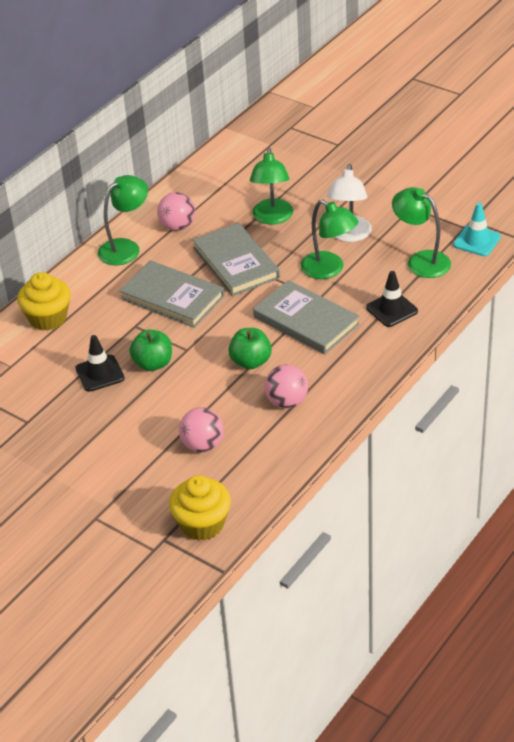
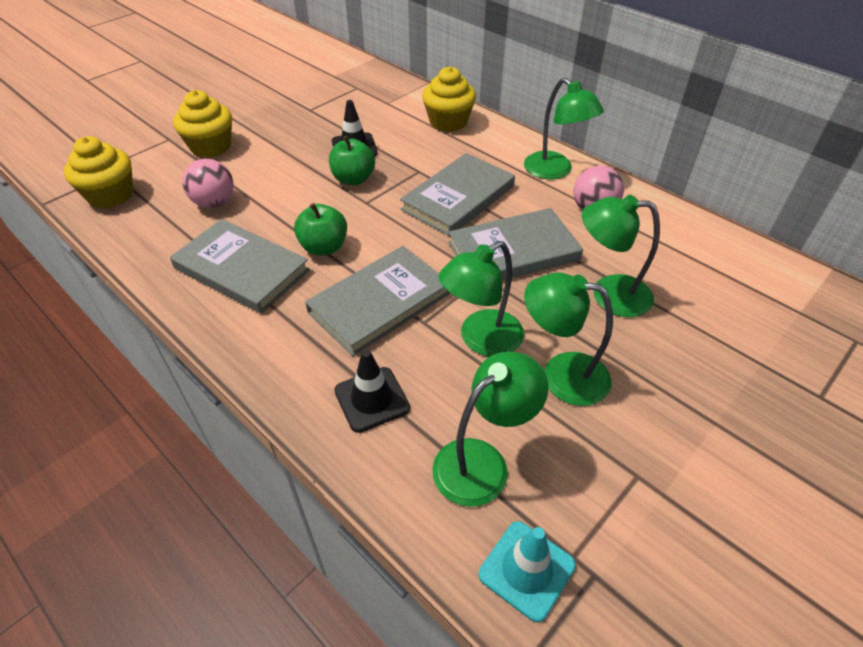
camera: 95 degrees right, 5 degrees up
(108, 478) = (211, 147): none -> yellow cupcake
(287, 402) = (241, 269): pink ball -> grey book
(349, 235) = (561, 375): white lamp -> green lamp

